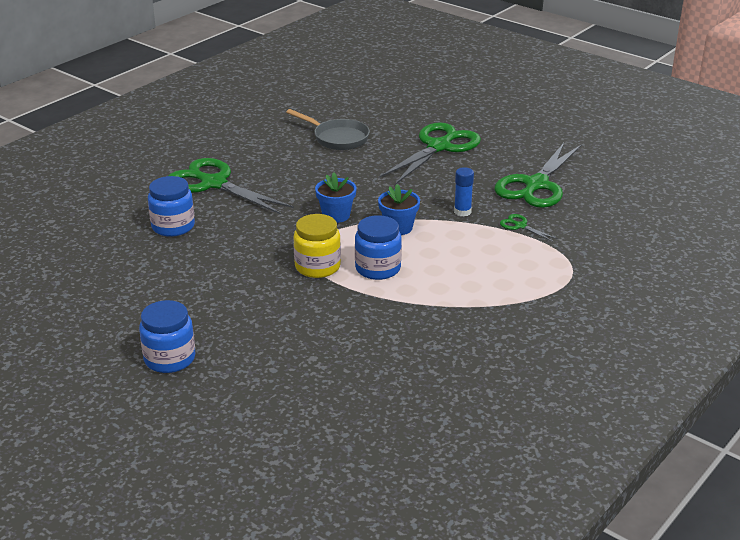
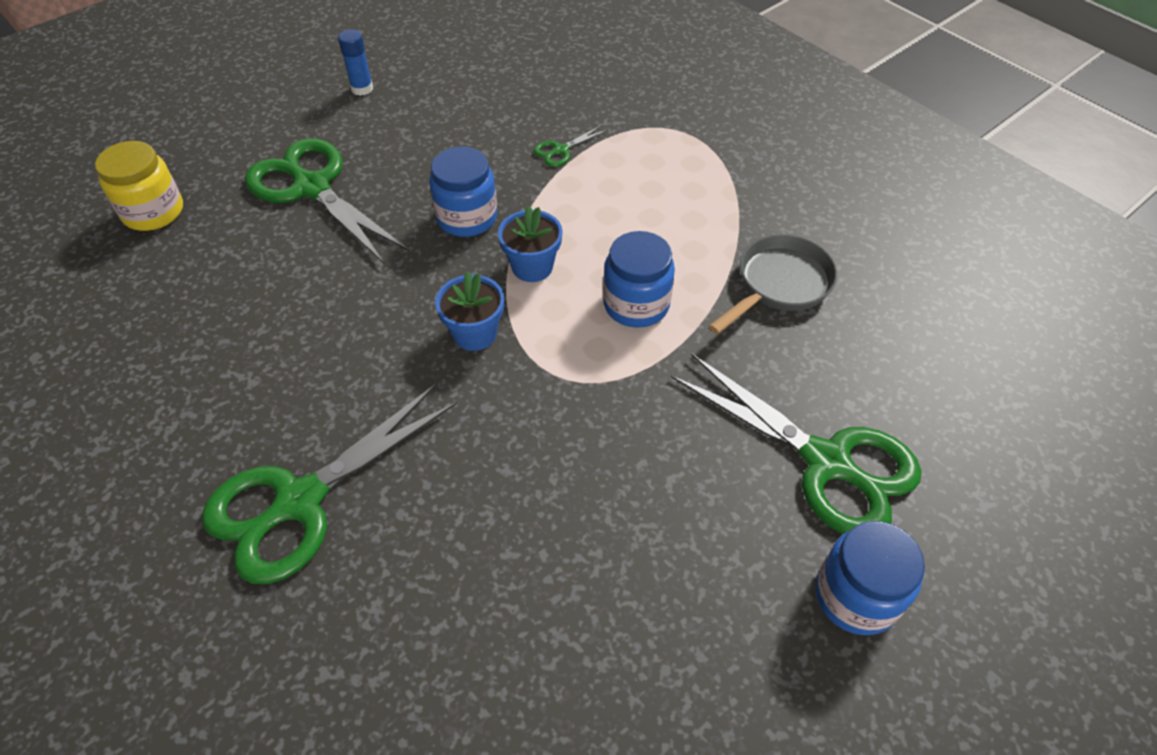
camera: 80 degrees left, 20 degrees up
(173, 226) = (438, 579): blue jar -> blue jar (467, 218)
(317, 267) = (619, 373): yellow jar -> yellow jar (153, 212)
(337, 138) = (217, 301): grey pan -> grey pan (779, 285)
(462, 212) = (508, 195): blue glue stick -> blue glue stick (362, 88)
(536, 185) = (462, 117): green scissors -> green scissors (826, 462)

